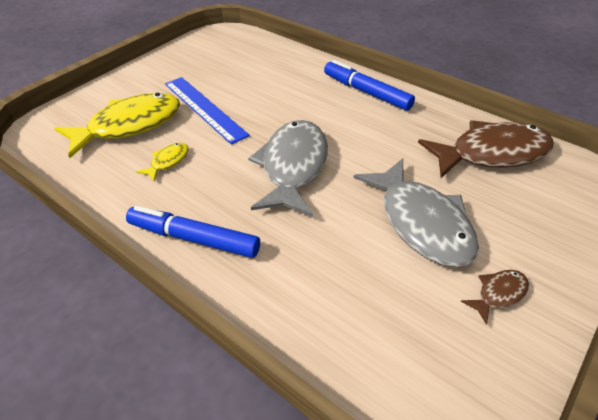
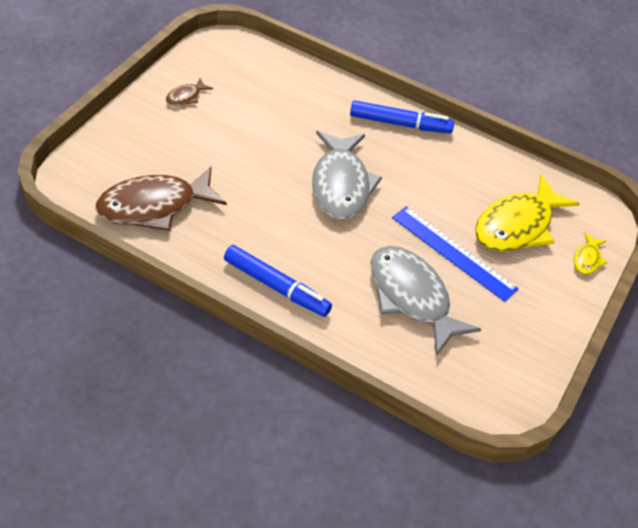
camera: 165 degrees right, 5 degrees up
(168, 161) = (455, 186): yellow fish -> yellow fish (587, 259)
(421, 222) = (231, 140): grey fish -> grey fish (411, 297)

